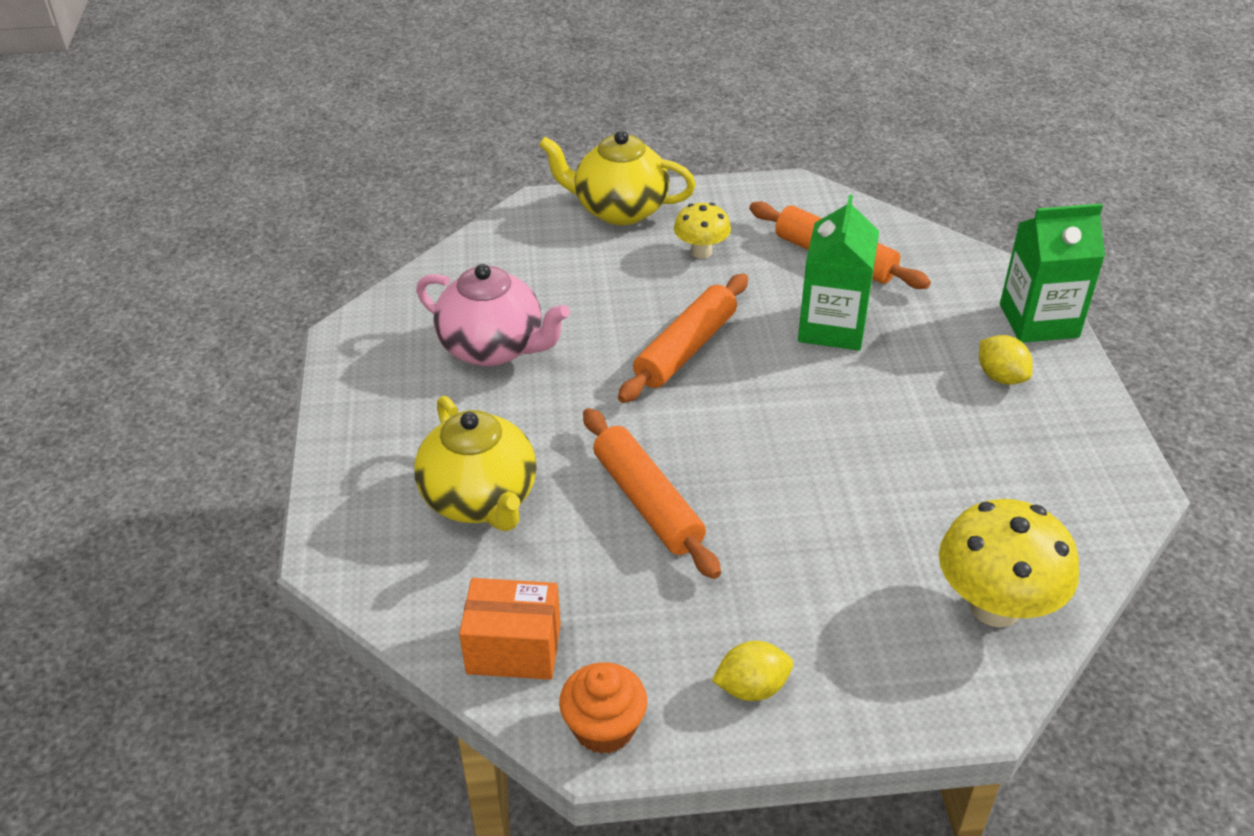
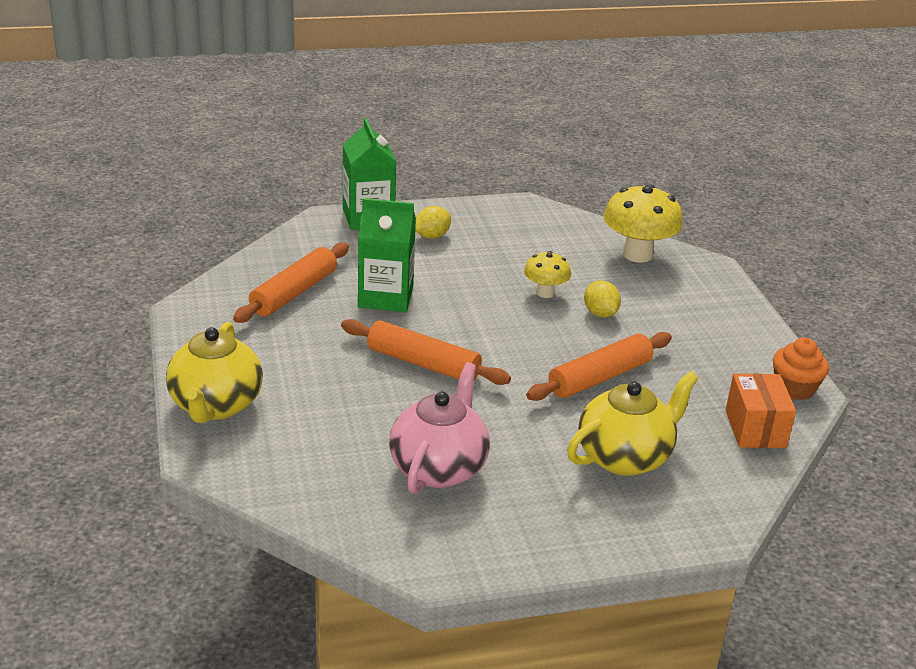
camera: 100 degrees left, 10 degrees down
(701, 252) = (286, 357): yellow mushroom -> yellow mushroom (545, 293)
(751, 687) = (736, 335): yellow lemon -> yellow lemon (600, 313)

